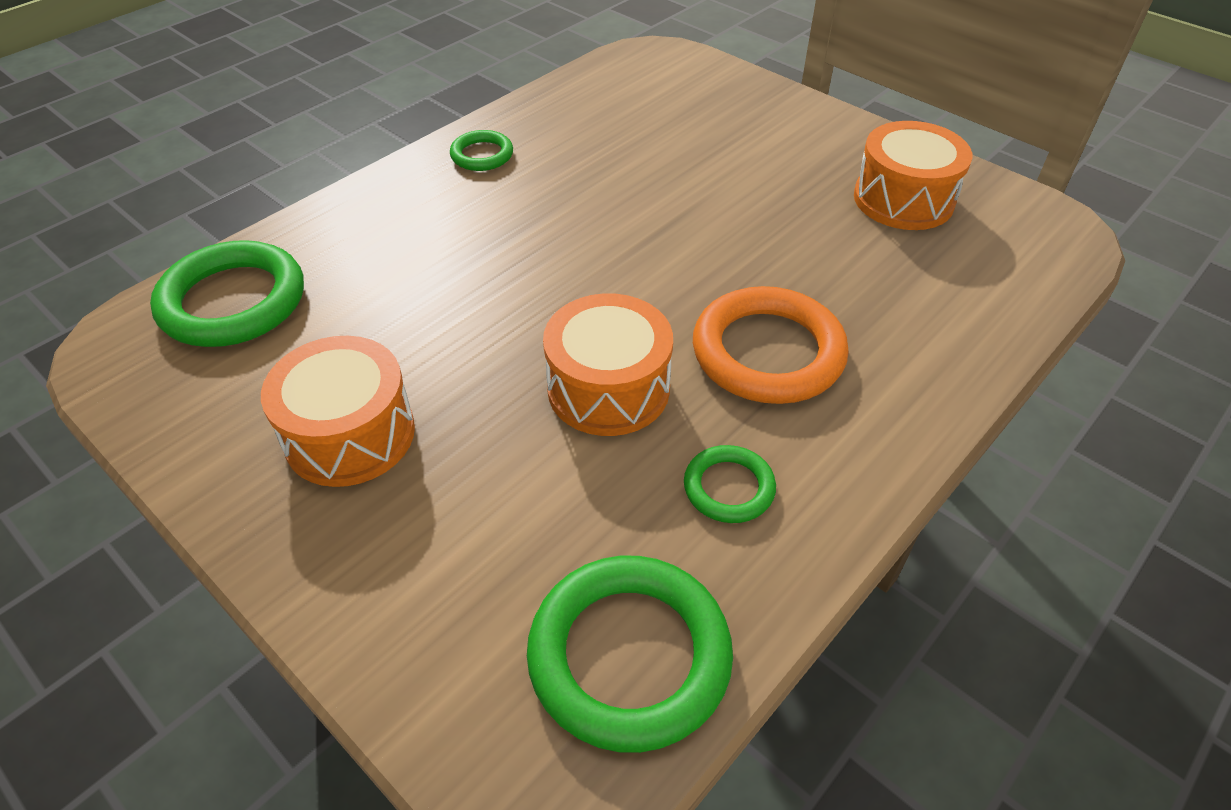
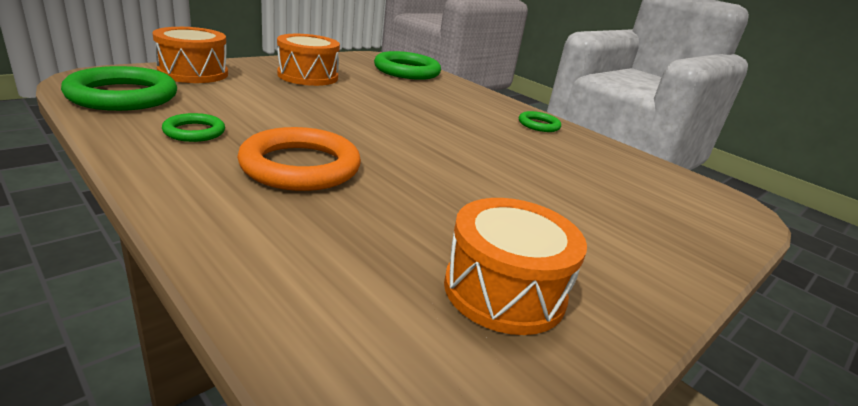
camera: 90 degrees right, 20 degrees down
(608, 388) = (300, 120): orange drum -> orange drum (193, 73)

